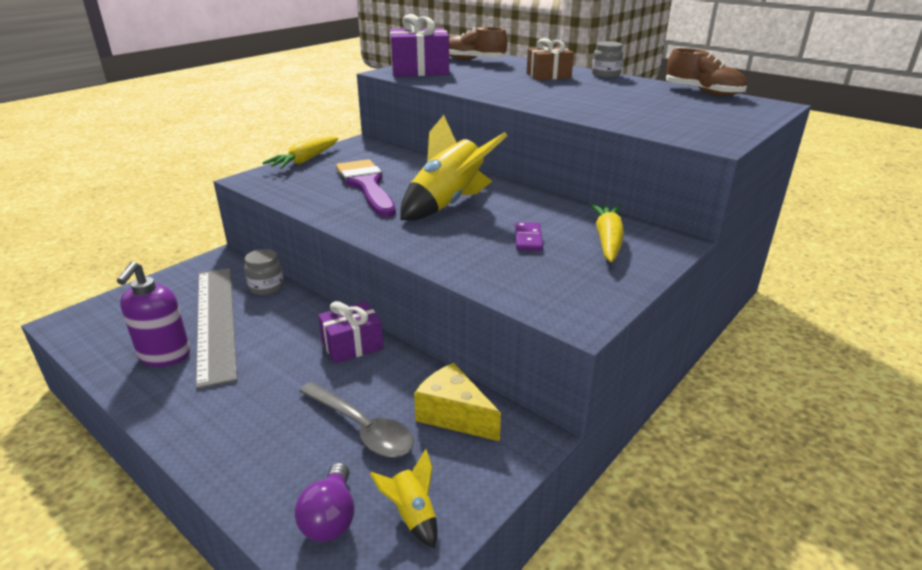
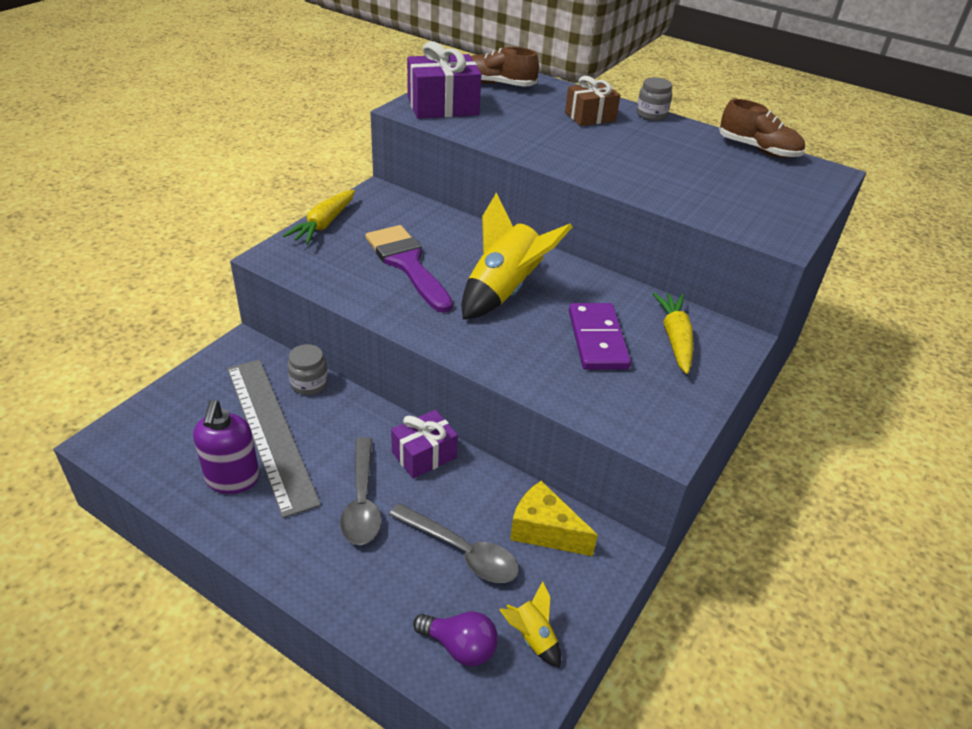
camera: 10 degrees left, 10 degrees up
(278, 379) = (362, 501): none -> grey spoon
(330, 518) = (460, 647): purple light bulb -> purple light bulb turned 60 degrees counterclockwise
(528, 239) = (597, 339): purple domino -> purple domino, size x1.78

